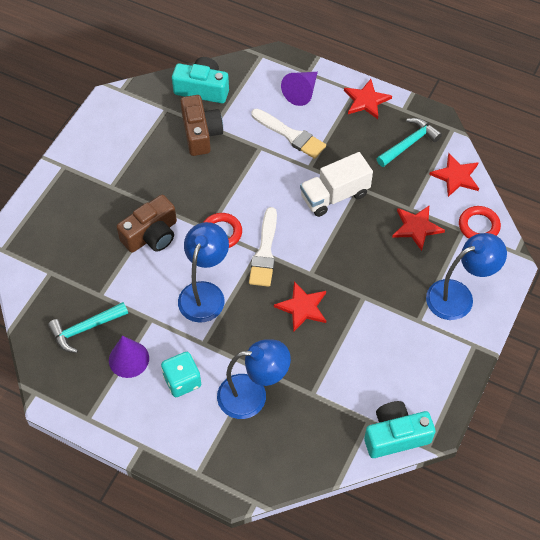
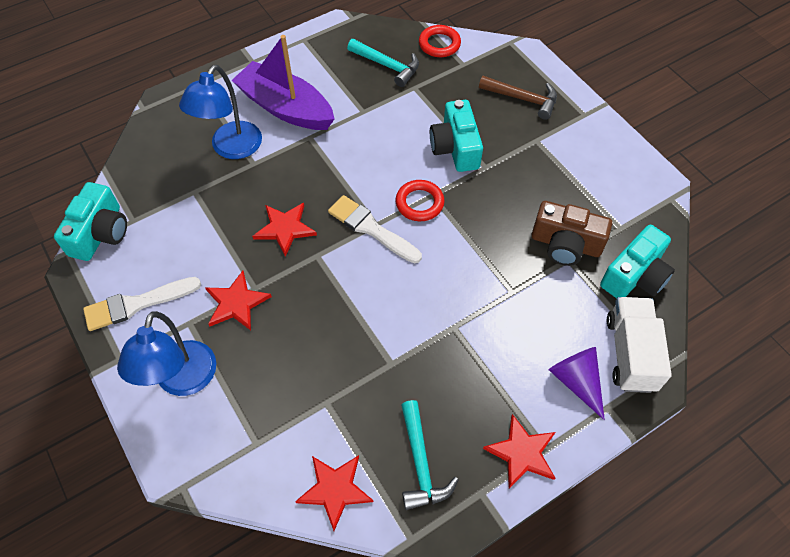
camera: 120 degrees right, 0 degrees up
(70, 212) = (523, 99): none -> brown hammer
(85, 329) = (387, 66): turquoise hammer -> turquoise hammer turned 120 degrees clockwise
(129, 359) = (335, 82): purple cone -> none
(151, 235) = (455, 147): brown camera -> turquoise camera
(182, 381) = (285, 108): turquoise dice -> purple boat
(205, 293) = (360, 160): blue lamp -> none
(290, 135) = (513, 332): white brush -> white brush (137, 304)
(334, 195) = (397, 331): white truck -> white truck (630, 353)
(416, 227) = (296, 393): red star -> red star (236, 303)
(478, 226) = (248, 467): red ring -> red ring (439, 44)

